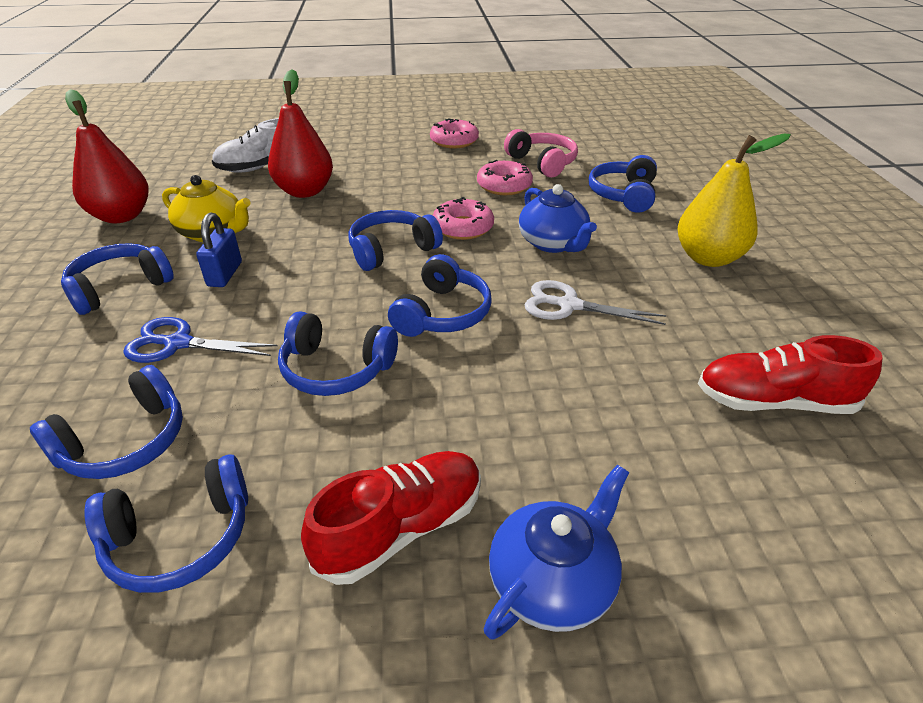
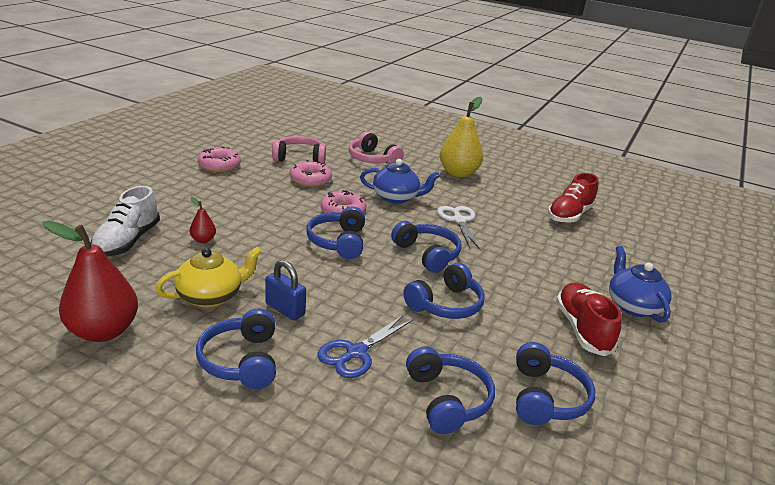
camera: 60 degrees left, 10 degrees down
(305, 191) = (203, 240): red pear -> red pear, size x0.45
(569, 305) = (459, 220): white scissors -> white scissors turned 120 degrees clockwise
(623, 195) = (372, 159): blue headphones -> pink headphones

